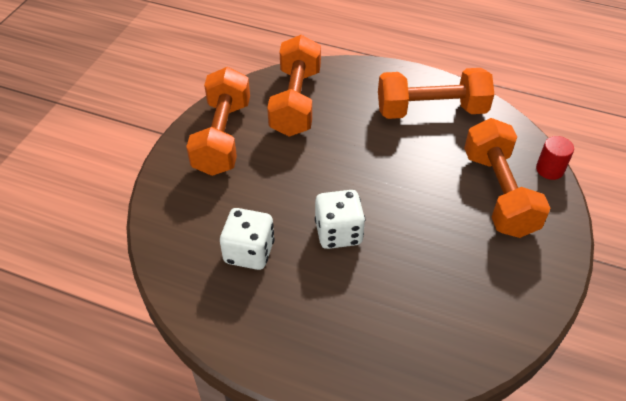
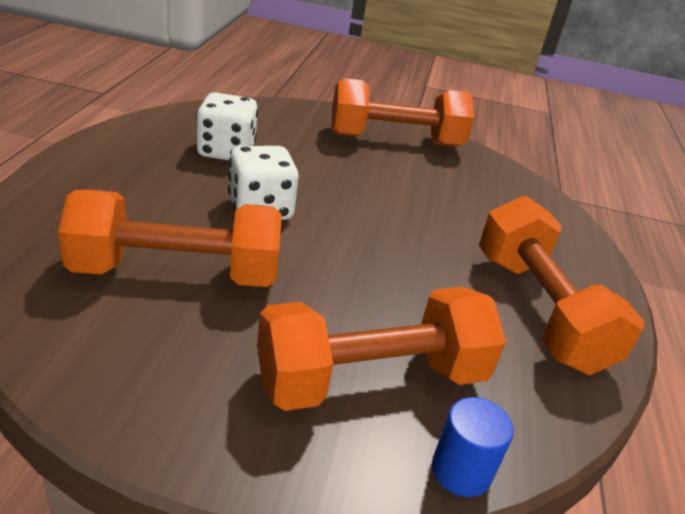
camera: 75 degrees right, 15 degrees down
(296, 101) = (481, 188): orange dumbbell -> orange dumbbell (177, 273)
(549, 169) = (461, 471): red cylinder -> blue cylinder

